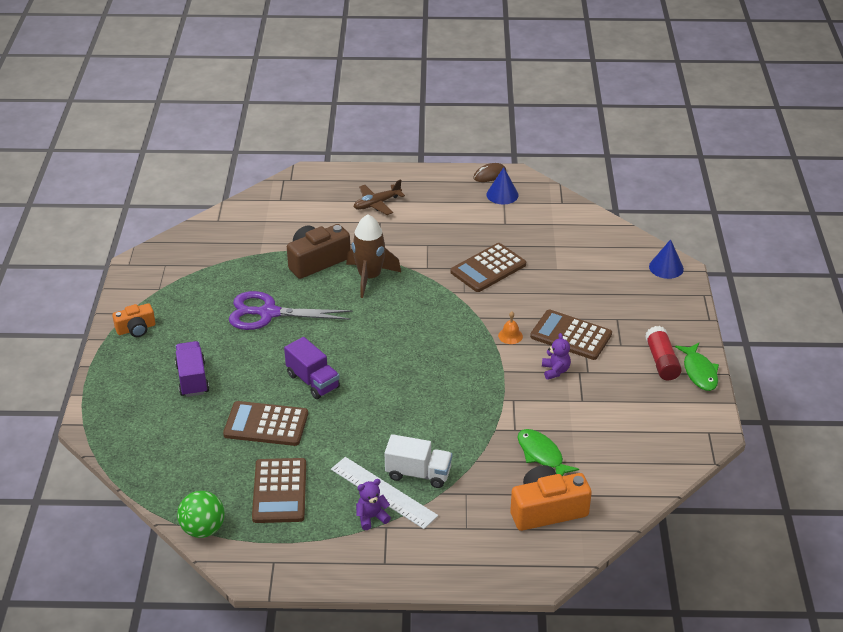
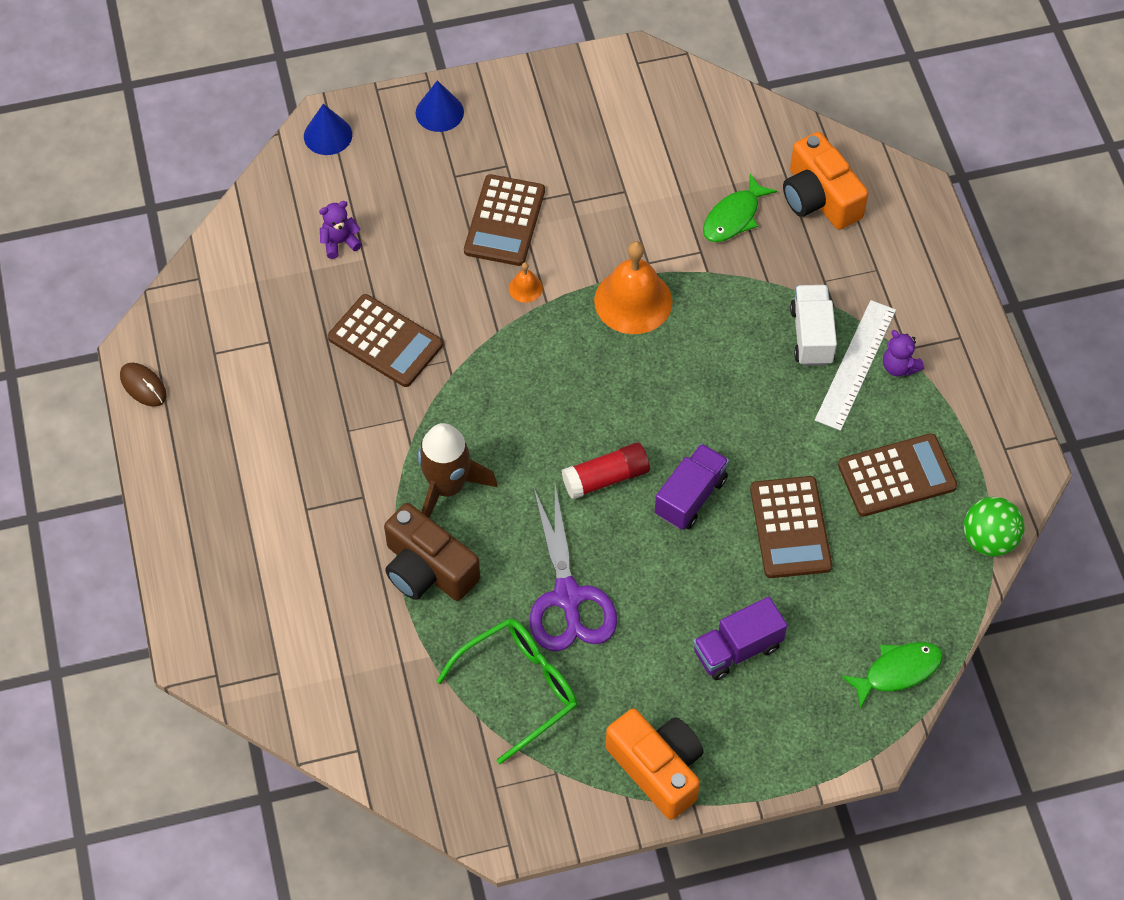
camera: 105 degrees left, 20 degrees up
(136, 329) = (657, 768): orange camera -> orange camera, size x1.68
(220, 284) = (520, 688): none -> green glasses
(377, 204) = (258, 525): brown plane -> none
(482, 385) = (633, 301): none -> orange bell
(502, 194) = (194, 359): blue cone -> blue cone (439, 112)
(555, 371) = (579, 227): purple teddy bear -> purple teddy bear (340, 242)
(661, 361) = (525, 120): red glue stick -> red glue stick (605, 478)
(699, 372) = (533, 80): green fish -> green fish (897, 671)

